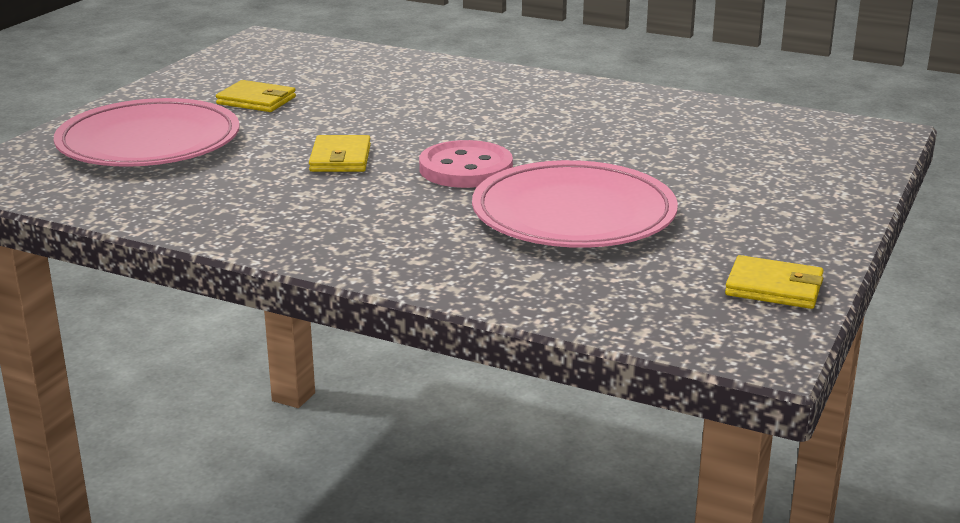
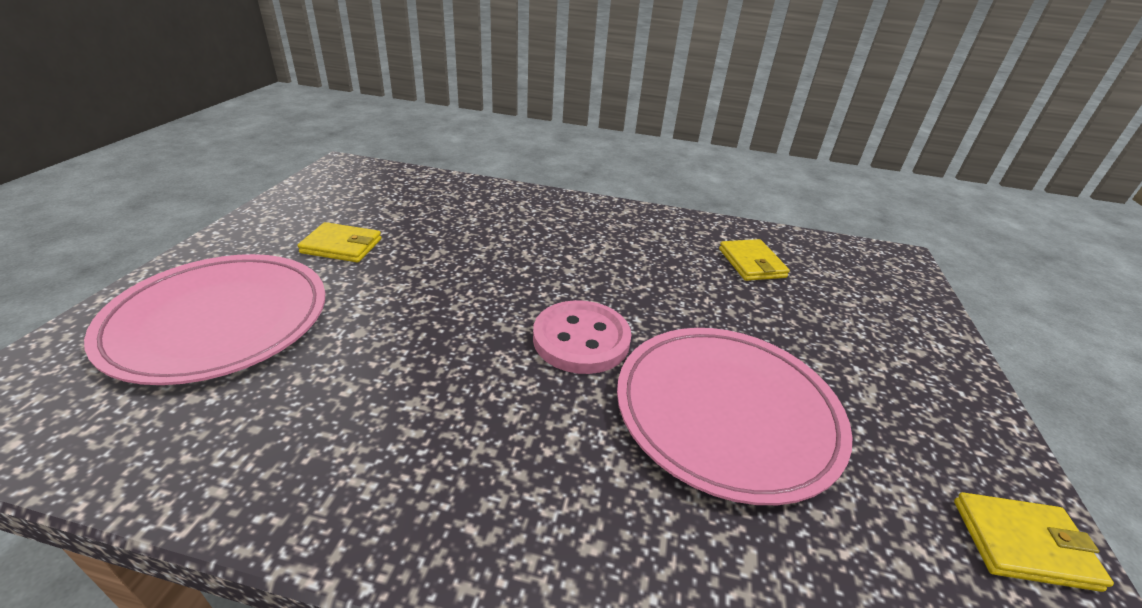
camera: 15 degrees left, 10 degrees up
(340, 158) = (444, 333): yellow wallet -> yellow wallet (751, 263)

